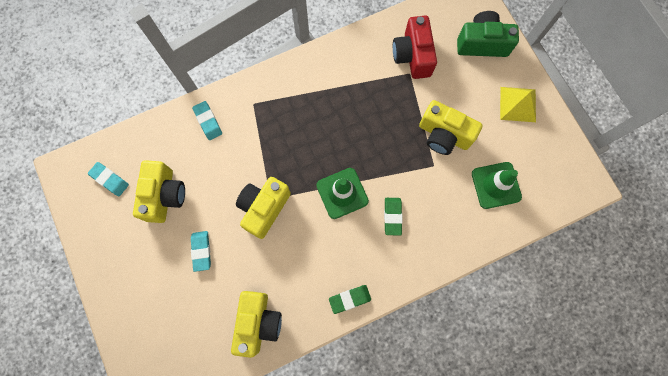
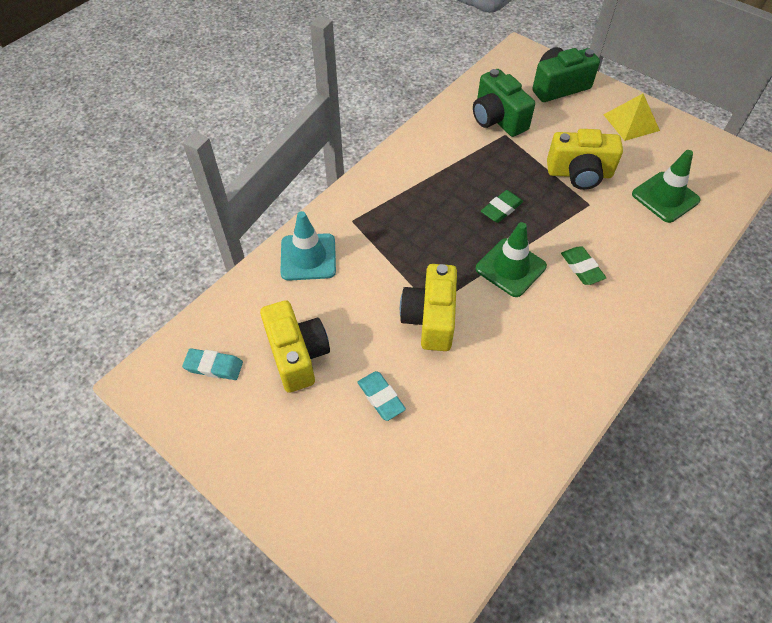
camera: 25 degrees left, 20 degrees down
(208, 121) = (308, 257): turquoise eraser -> turquoise traffic cone
(258, 322) = (504, 448): yellow camera -> none
(350, 299) = (595, 371): green eraser -> green eraser (501, 209)
(412, 56) = (497, 119): red camera -> green camera

